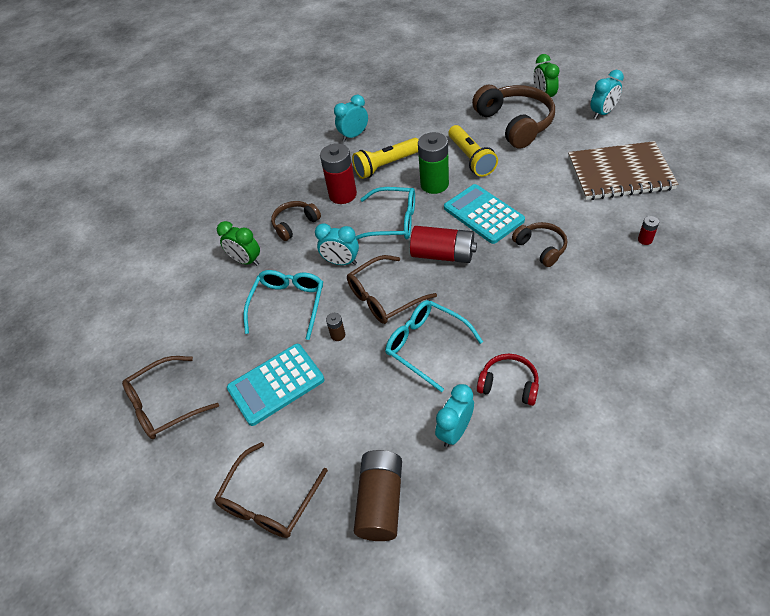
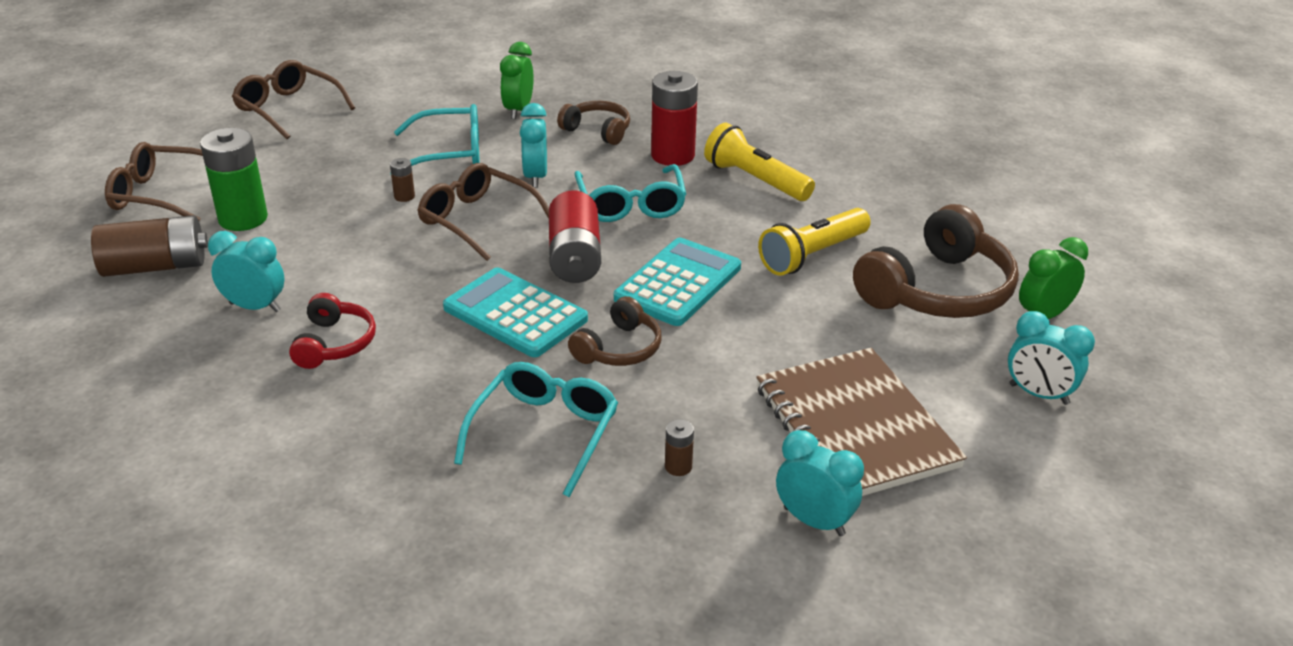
camera: 65 degrees right, 15 degrees down
(276, 384) = (321, 169): turquoise calculator -> turquoise calculator (515, 314)
(354, 135) = (813, 142): turquoise clock -> turquoise clock (814, 521)
(426, 346) = (395, 266): turquoise glasses -> turquoise glasses (544, 433)
(434, 184) = (730, 229): green battery -> green battery (243, 218)
(645, 240) = (678, 466): red battery -> brown battery

